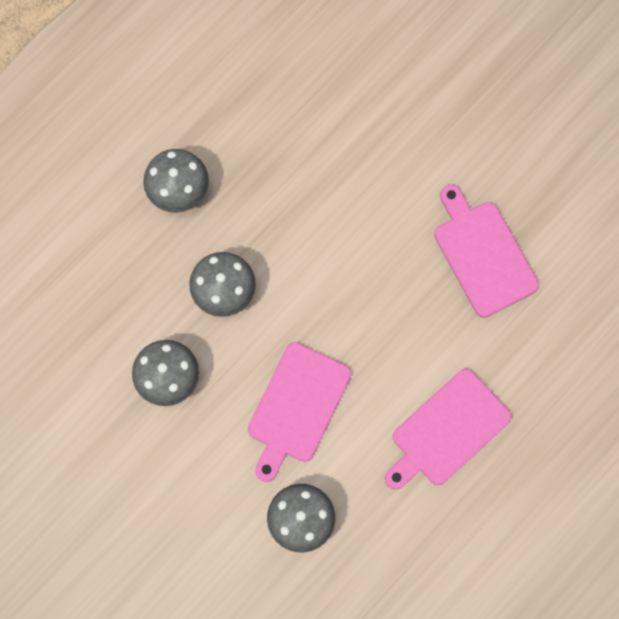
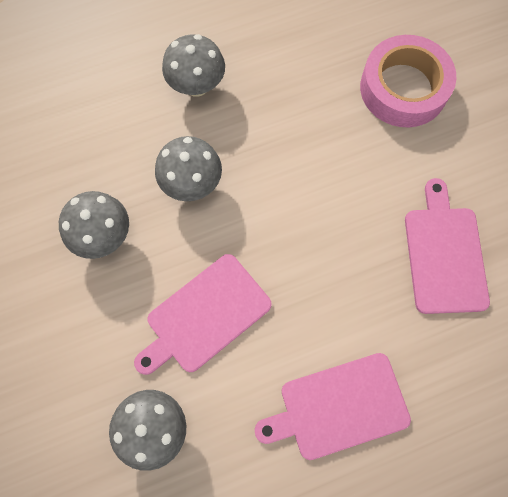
camera: 25 degrees right, 5 degrees down
(379, 104) = (403, 88): none -> pink tape

